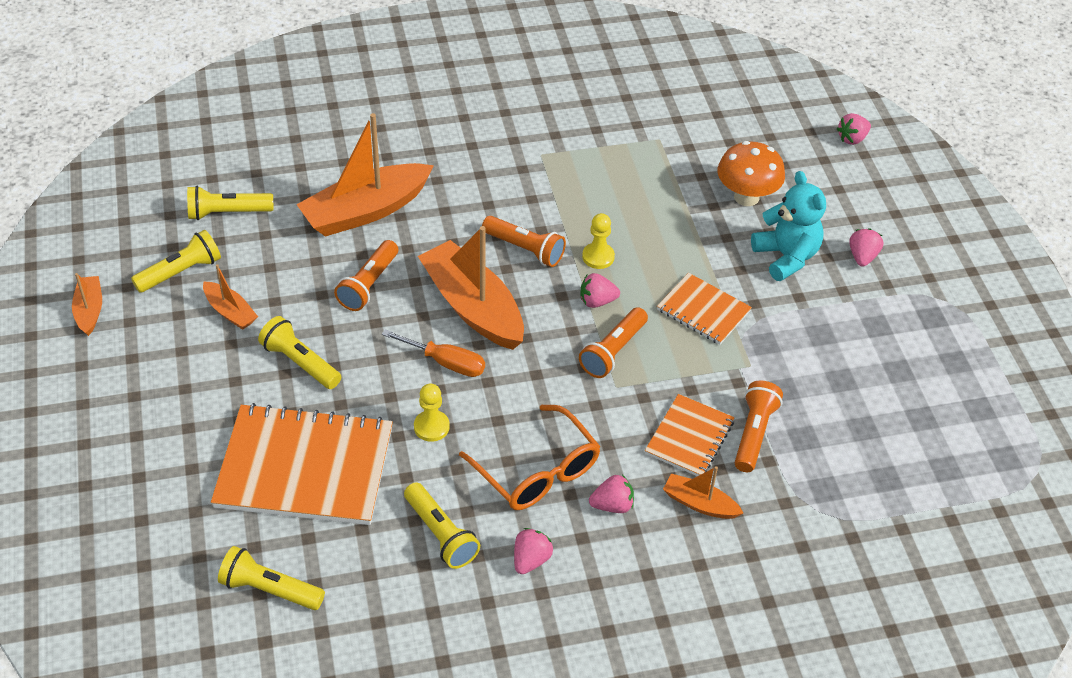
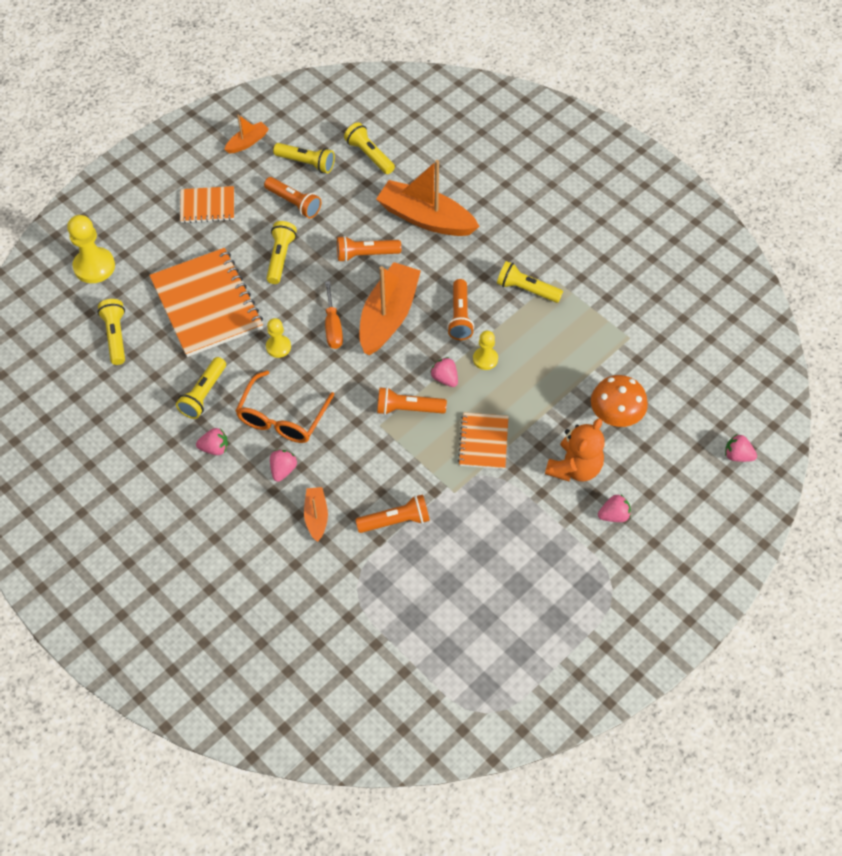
camera: 60 degrees right, 10 degrees up
(131, 562) = (94, 266): none -> yellow pawn
(230, 312) = (294, 203): orange boat -> orange flashlight
(535, 181) = (526, 289): none -> yellow flashlight
(612, 505) = (283, 470): pink strawberry -> pink strawberry turned 120 degrees counterclockwise
(689, 437) = (366, 485): orange notebook -> orange notebook (207, 206)
(786, 257) = (574, 468): turquoise teddy bear -> orange teddy bear

